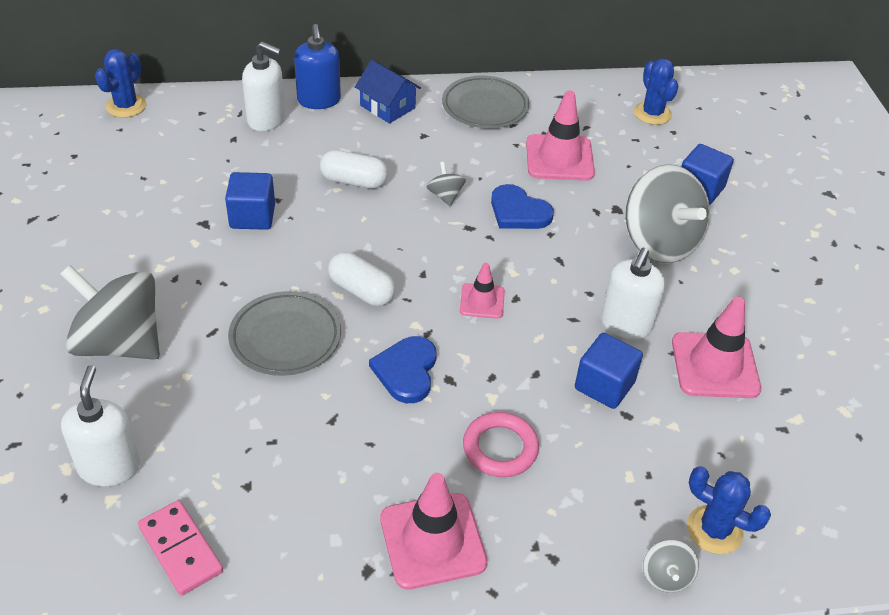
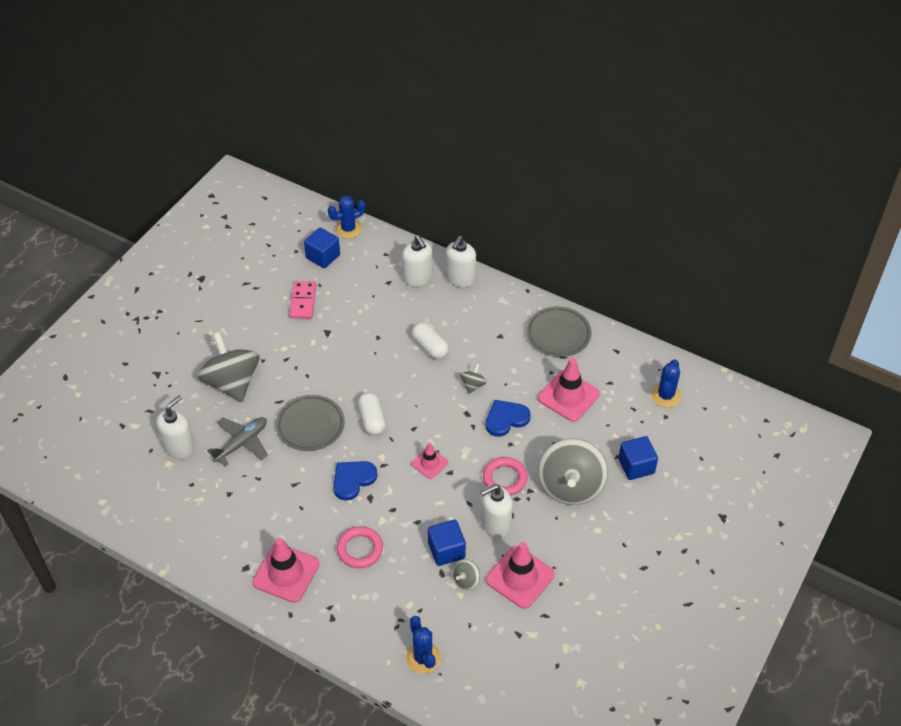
camera: 40 degrees right, 5 degrees up
(180, 549) = (178, 506): pink domino -> pink domino (303, 301)
(205, 410) = (242, 443): none -> grey plane
(252, 216) = (355, 341): blue cube -> blue cube (323, 256)
(319, 100) = (460, 278): blue soap dispenser -> white soap dispenser
(387, 107) = (497, 304): blue house -> none
(518, 211) = (506, 419): blue heart -> blue heart turned 75 degrees clockwise
(583, 272) = (505, 478): none -> pink ring
(666, 576) = (375, 662): grey spinning top -> grey spinning top (466, 580)

